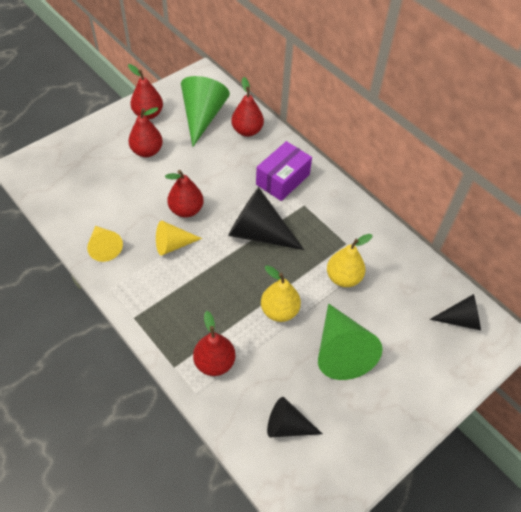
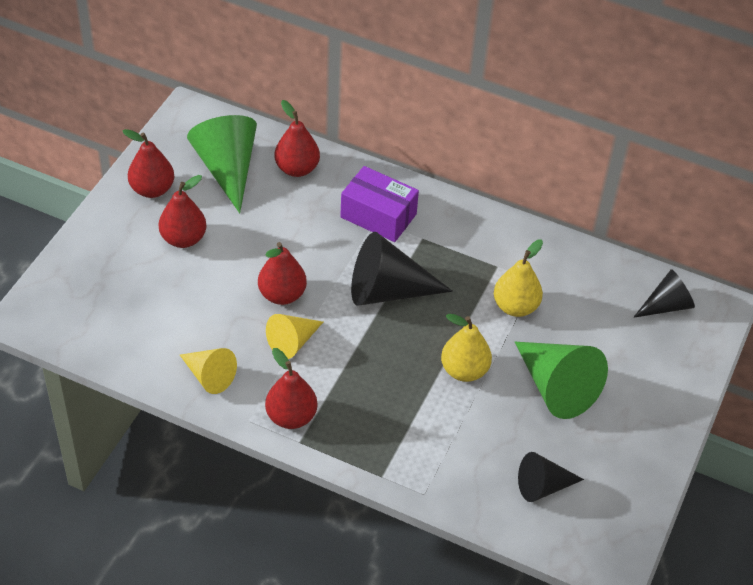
camera: 25 degrees left, 5 degrees down
(214, 363) = (425, 454): red pear -> red pear (291, 417)
(282, 179) = (378, 216): purple box -> purple box turned 75 degrees counterclockwise

